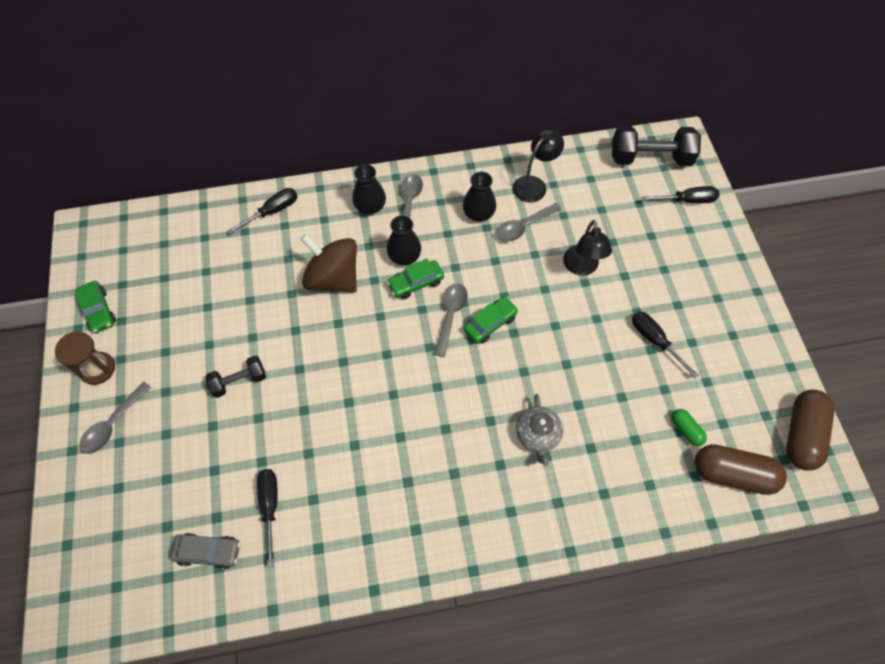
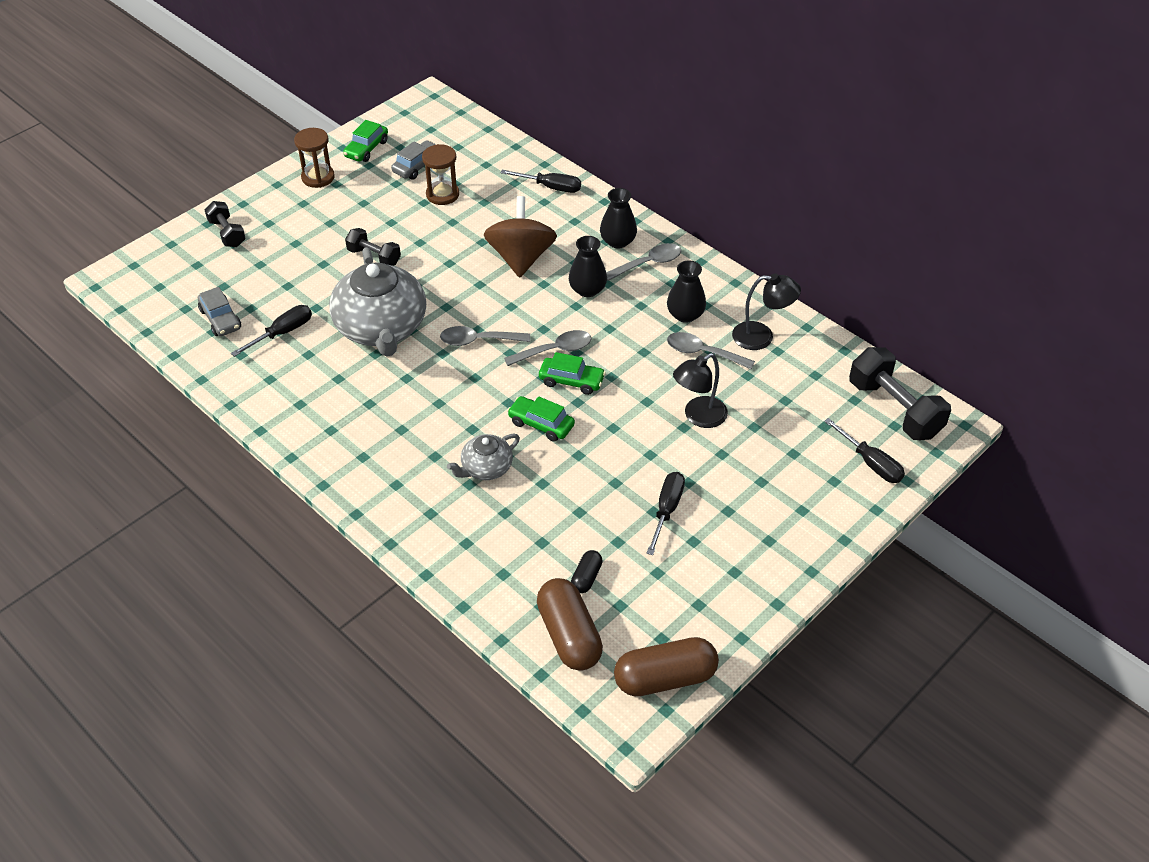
camera: 55 degrees right, 15 degrees down
(99, 486) = (227, 233): none -> black dumbbell
(113, 424) = (280, 211): grey spoon -> grey spoon (478, 340)
(158, 286) = (417, 166): none -> grey car
(211, 288) = (442, 194): none -> brown hourglass
(328, 423) = (381, 328): none -> grey teapot
(416, 283) = (566, 311): green car -> green car (541, 424)
(686, 430) = (586, 577): green capsule -> black capsule

